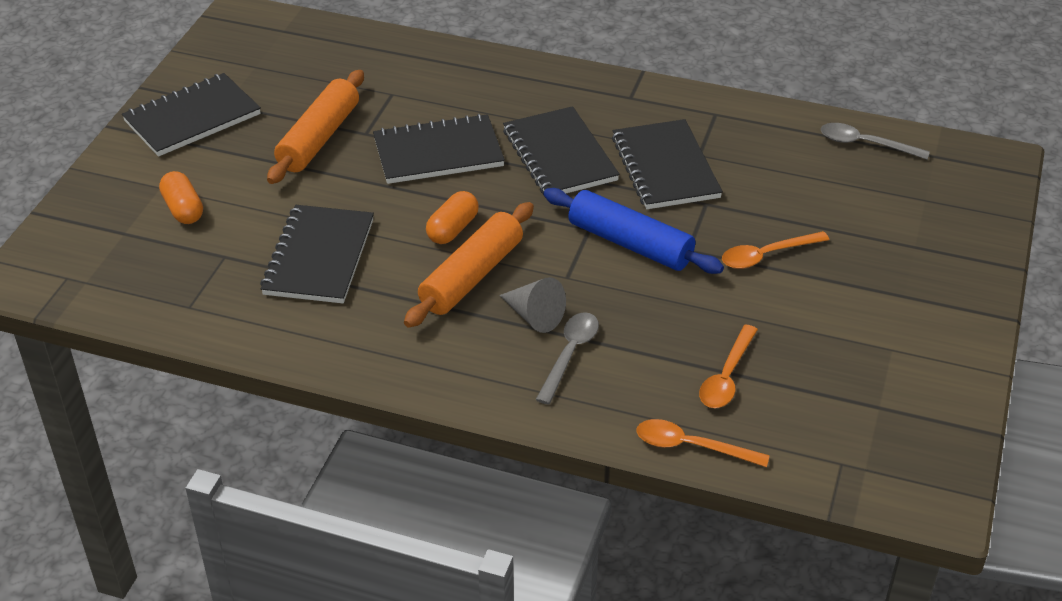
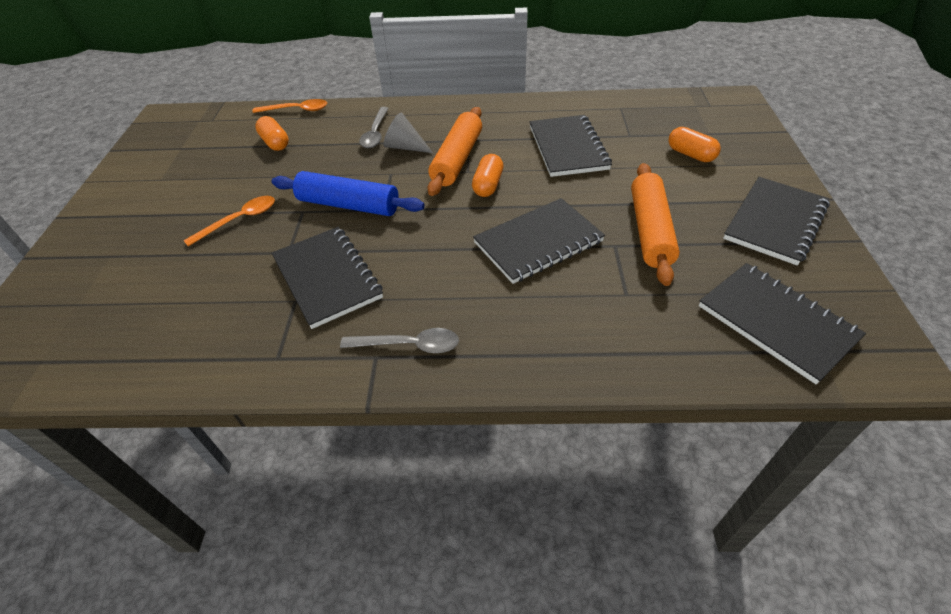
camera: 165 degrees right, 5 degrees up
(559, 155) = (429, 266): black notebook -> black notebook (776, 322)
(727, 376) = (275, 143): orange spoon -> orange capsule
(865, 144) = (114, 357): grey spoon -> grey spoon (409, 345)

